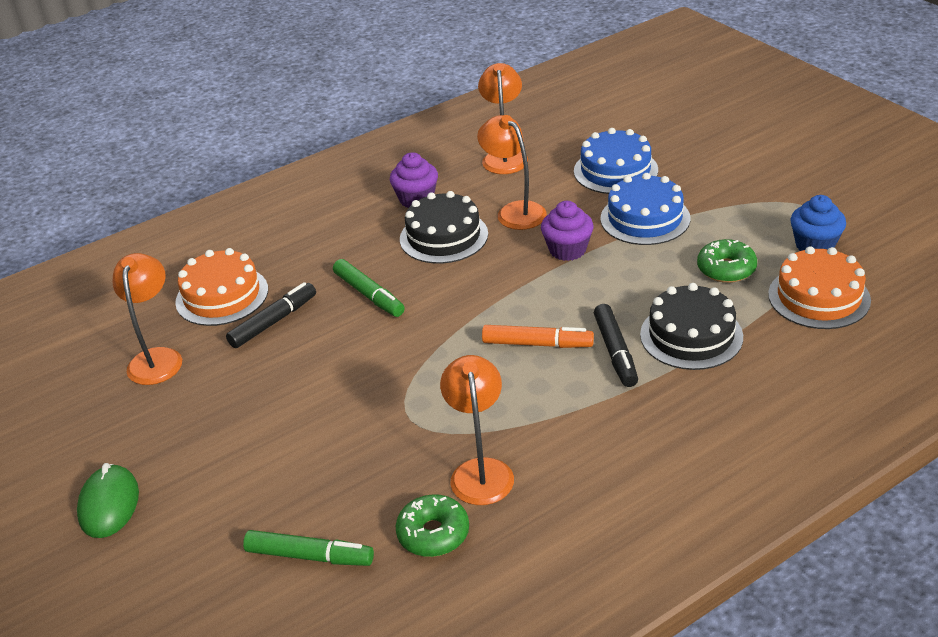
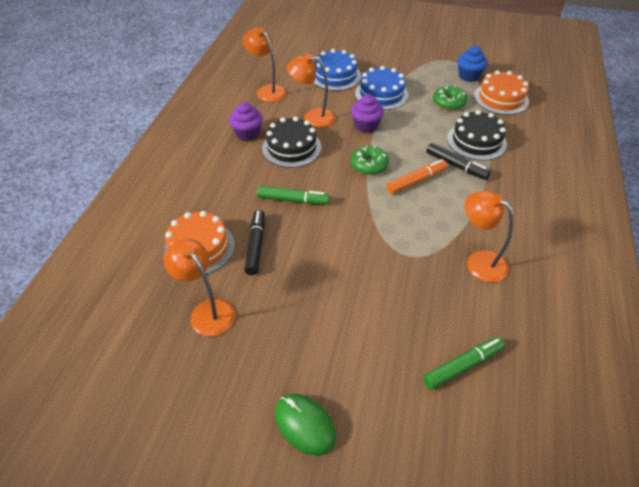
camera: 45 degrees left, 10 degrees up
(433, 534) = (503, 309): green donut -> green donut (369, 165)

